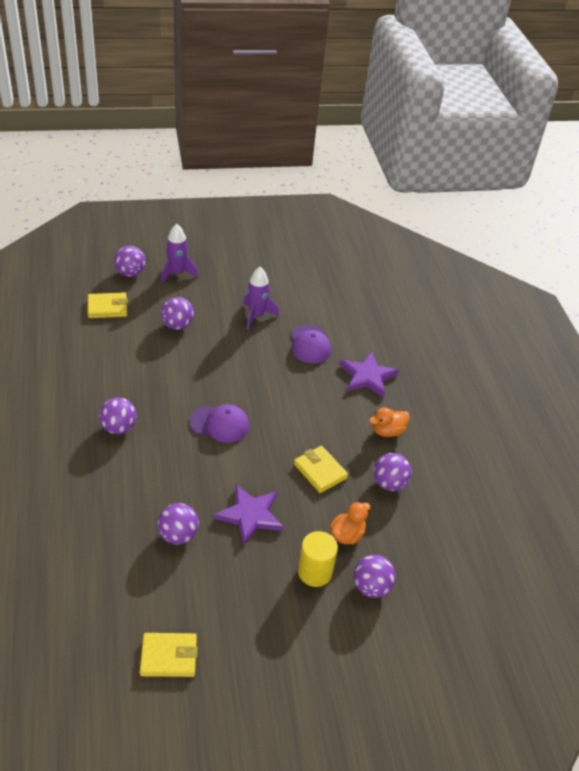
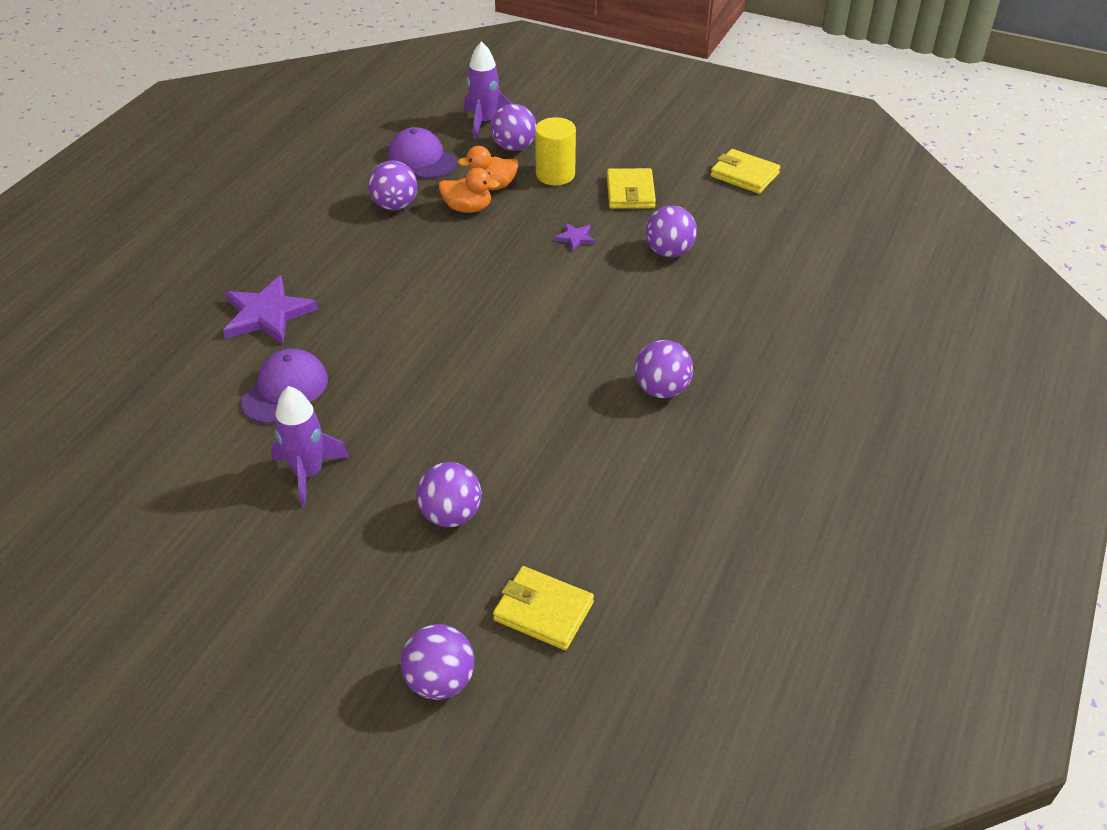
camera: 140 degrees left, 0 degrees up
(177, 273) = (351, 635): purple rocket -> purple rocket (485, 122)
(219, 424) = (523, 339): purple cap -> purple cap (422, 158)
(250, 515) = (575, 238): purple star -> purple star, size x0.47
(320, 471) = (456, 244): yellow wallet -> yellow wallet (630, 192)
(387, 431) = (329, 248): orange duck -> orange duck (467, 208)

